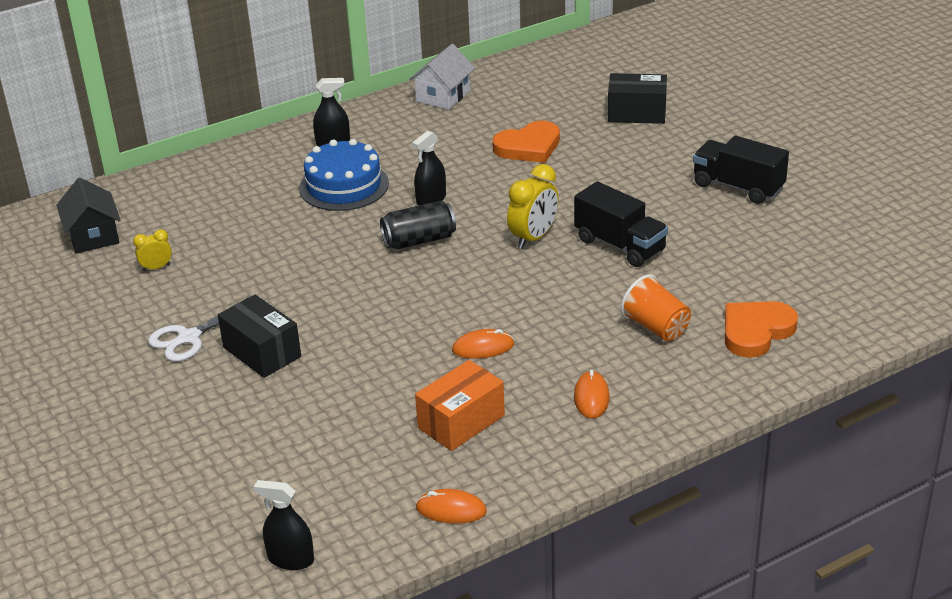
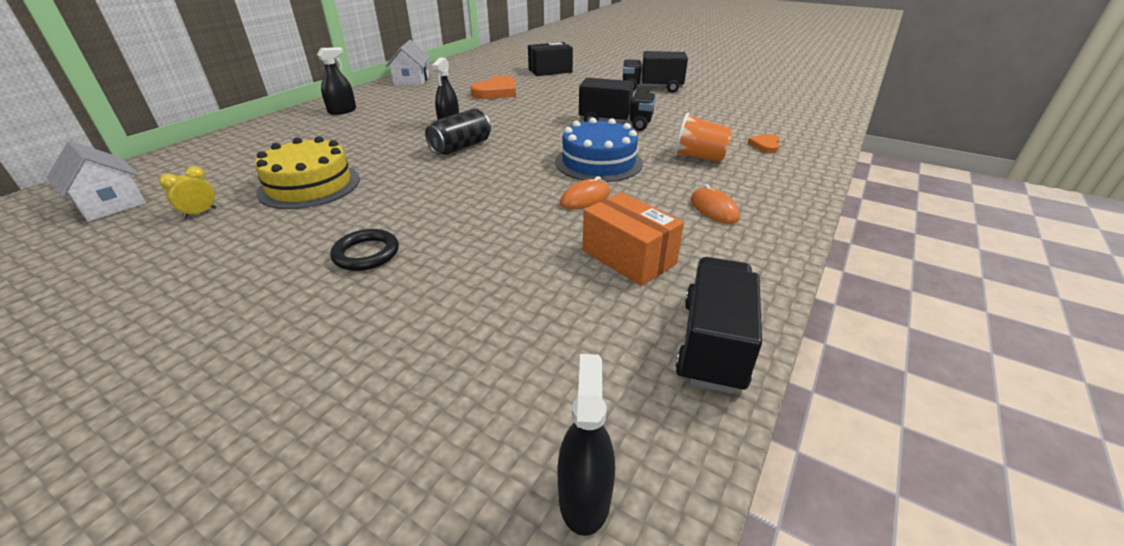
camera: 30 degrees left, 0 degrees up
(93, 236) = (110, 204): black house -> white house
(189, 337) = (267, 262): white scissors -> none
(252, 258) = (309, 185): none -> yellow cake
(262, 352) = (366, 254): black box -> black ring
(291, 559) = (584, 497): black spray bottle -> black spray bottle turned 105 degrees clockwise
(344, 186) = (369, 130): blue cake -> blue cake (598, 162)
(451, 510) = (713, 344): orange mouse -> black truck
(461, 422) = (628, 257): orange box -> orange box turned 60 degrees counterclockwise
(533, 238) = (550, 130): yellow clock -> none
(756, 331) = (765, 145): orange heart -> orange heart, size x0.53

